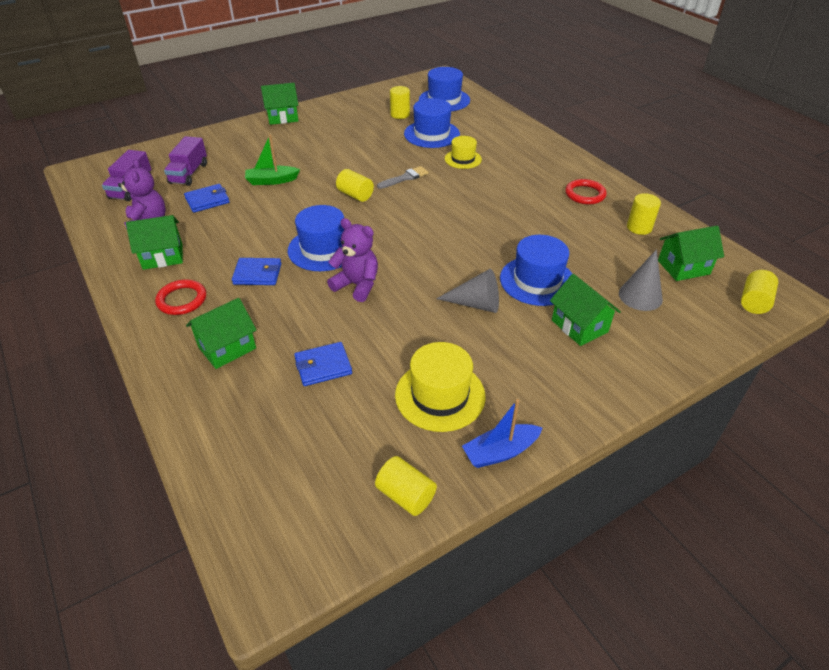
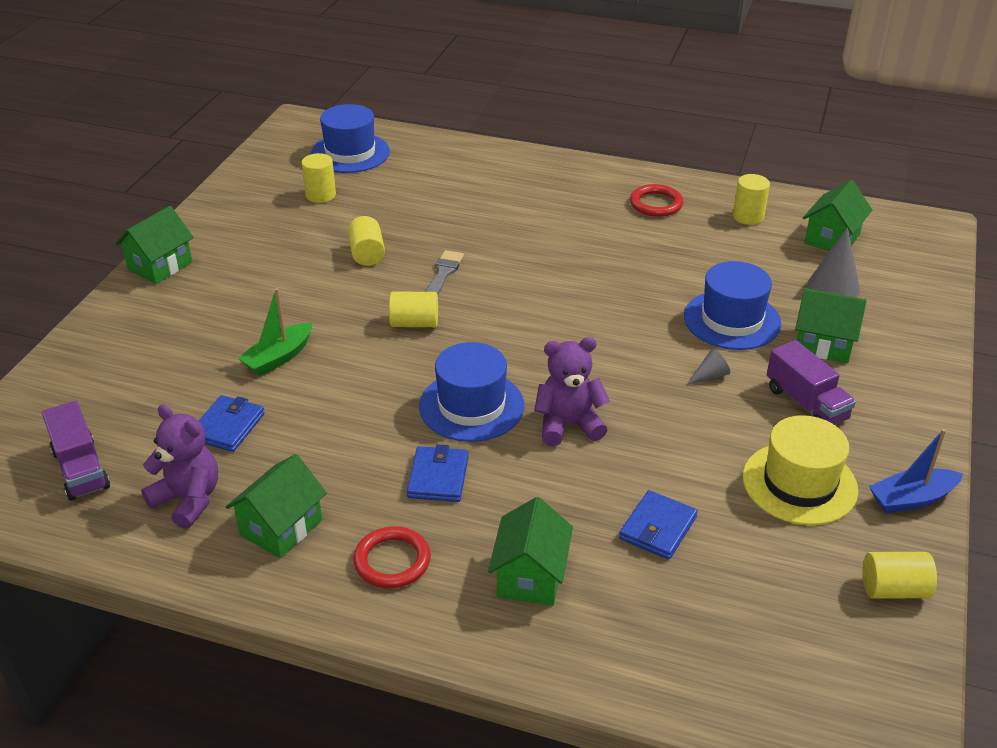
camera: 40 degrees left, 5 degrees down
(189, 173) = (140, 405): purple truck -> purple truck (806, 404)
(257, 274) = (438, 477): blue wallet -> blue wallet turned 45 degrees counterclockwise
(431, 134) = (397, 204): blue hat -> none
(463, 159) = (477, 220): yellow hat -> none
(476, 304) = (710, 376): grey cone -> grey cone, size x0.55
(500, 452) = (911, 499): blue boat -> blue boat turned 45 degrees clockwise
(754, 302) = (920, 244): yellow cylinder -> yellow cylinder (367, 254)

